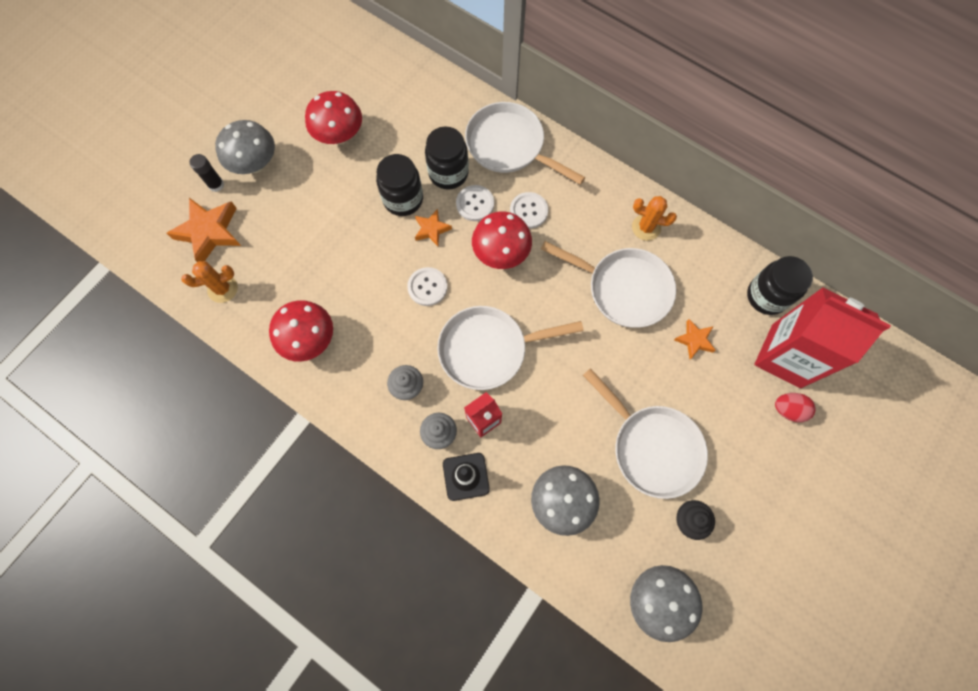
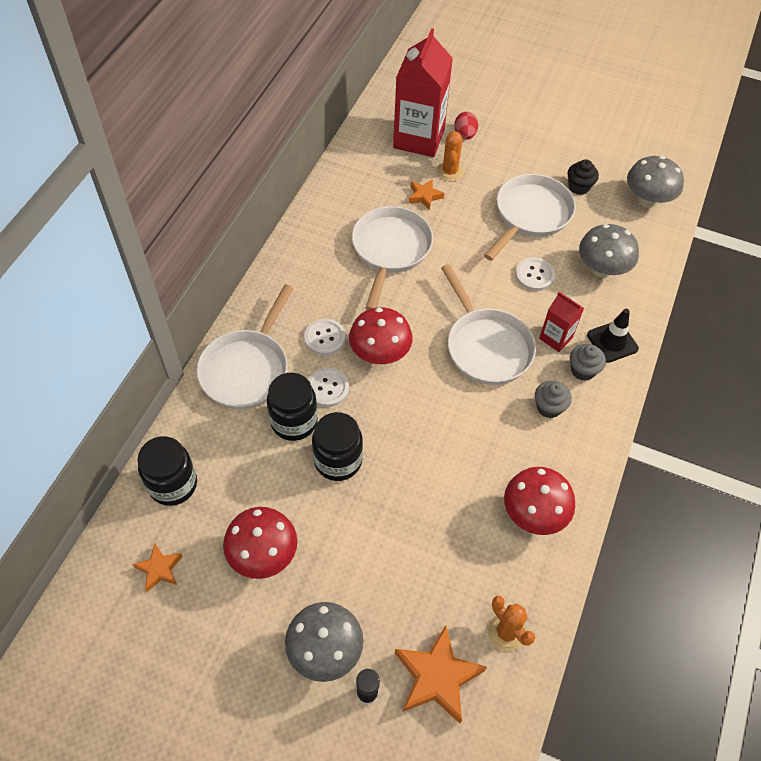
camera: 105 degrees left, 15 degrees down
(427, 287) = (437, 413): white button -> white button (534, 275)
(431, 229) = (369, 423): orange star -> orange star (159, 569)
(646, 227) = (320, 241): orange cactus -> orange cactus (450, 172)
(766, 296) = (368, 153): black jar -> black jar (173, 484)

